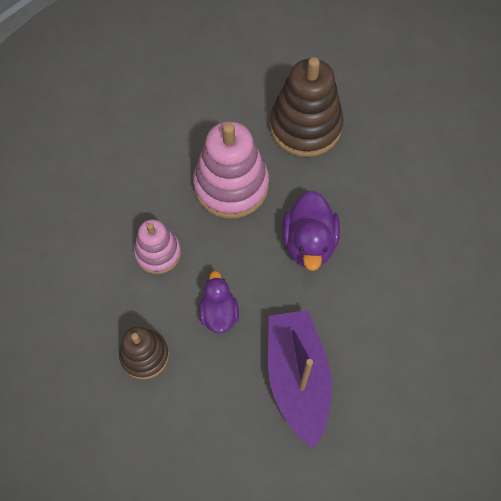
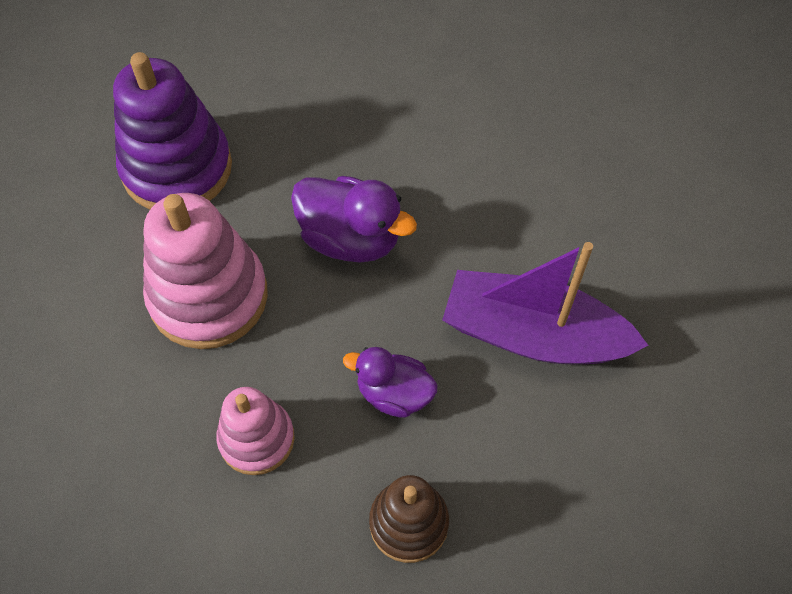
camera: 65 degrees left, 5 degrees down
(305, 126) = (177, 168): brown stacking toy -> purple stacking toy

